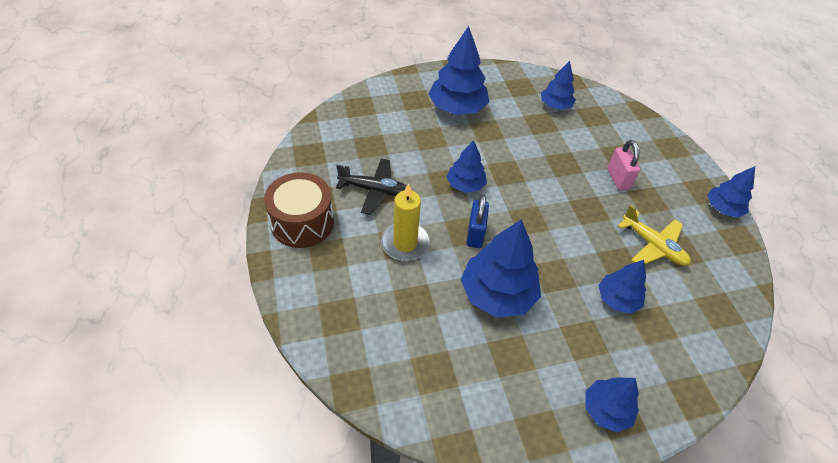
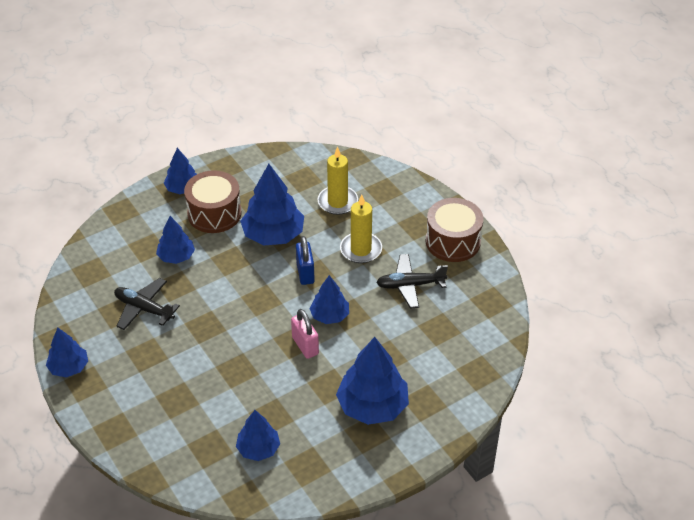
camera: 165 degrees right, 5 degrees down
(404, 316) = (337, 202): none -> yellow candle
(565, 349) = (214, 213): none -> brown drum
(617, 179) = (178, 368): pink padlock -> pink padlock (305, 346)
(653, 245) = (144, 309): yellow plane -> black plane

